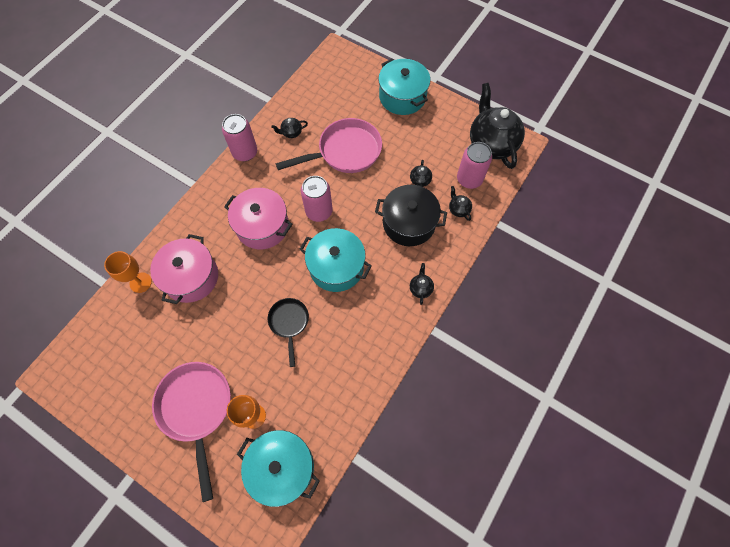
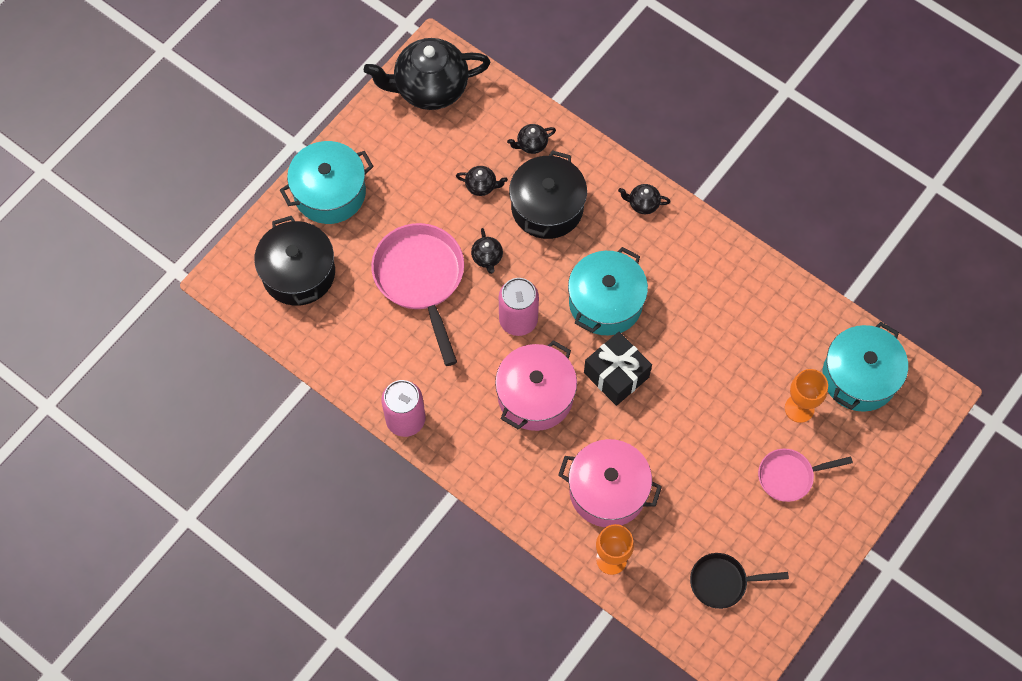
camera: 85 degrees left, 0 degrees up
(196, 409) = (789, 476): pink pan -> pink pan, size x0.57
(279, 277) = (616, 375): none -> black gift
(289, 323) = (681, 364): black pan -> black pan (722, 582)
(291, 133) = (377, 352): black teapot -> black teapot (487, 258)
(344, 87) = (298, 273): none -> black pot
(469, 179) = (485, 124): pink can -> none

